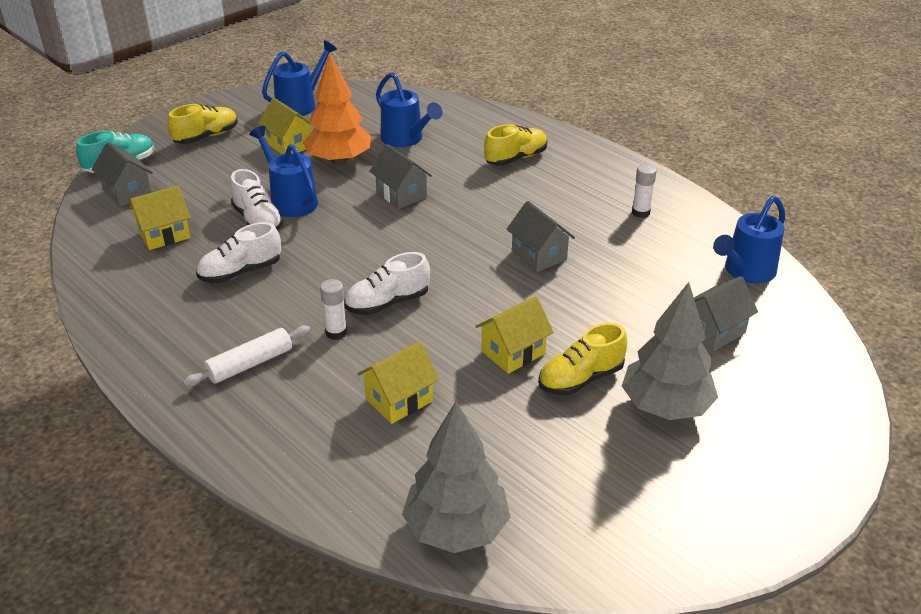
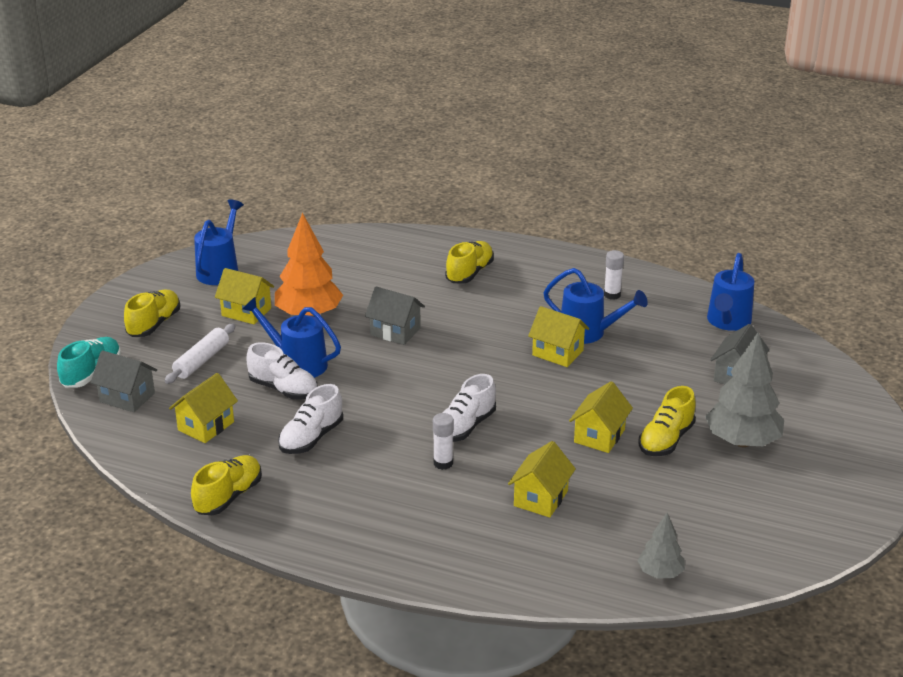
camera: 25 degrees left, 5 degrees down
(122, 305) = (228, 496): none -> yellow shoe
(250, 364) = (393, 509): white rolling pin -> white rolling pin (201, 361)
(406, 139) = (354, 280): blue watering can -> blue watering can (589, 333)
(456, 529) = (660, 573): grey tree -> grey tree, size x0.54
(539, 255) = (557, 353): grey house -> yellow house

